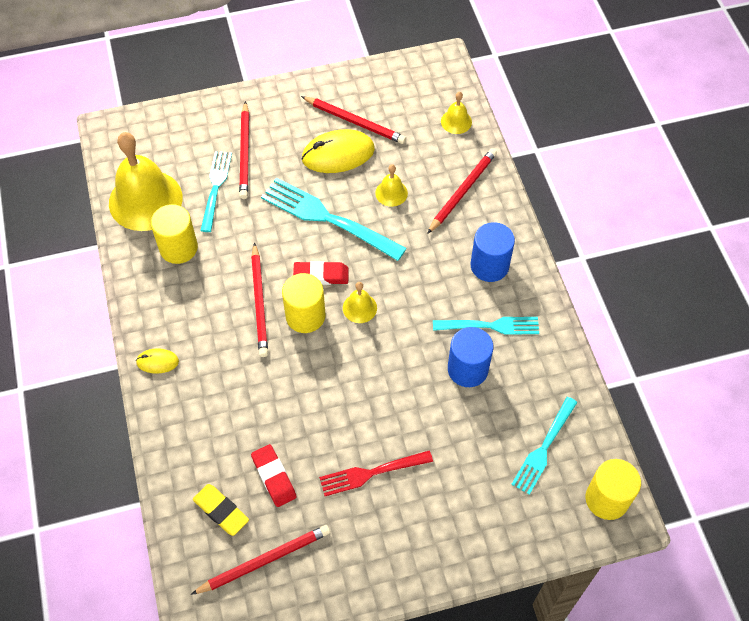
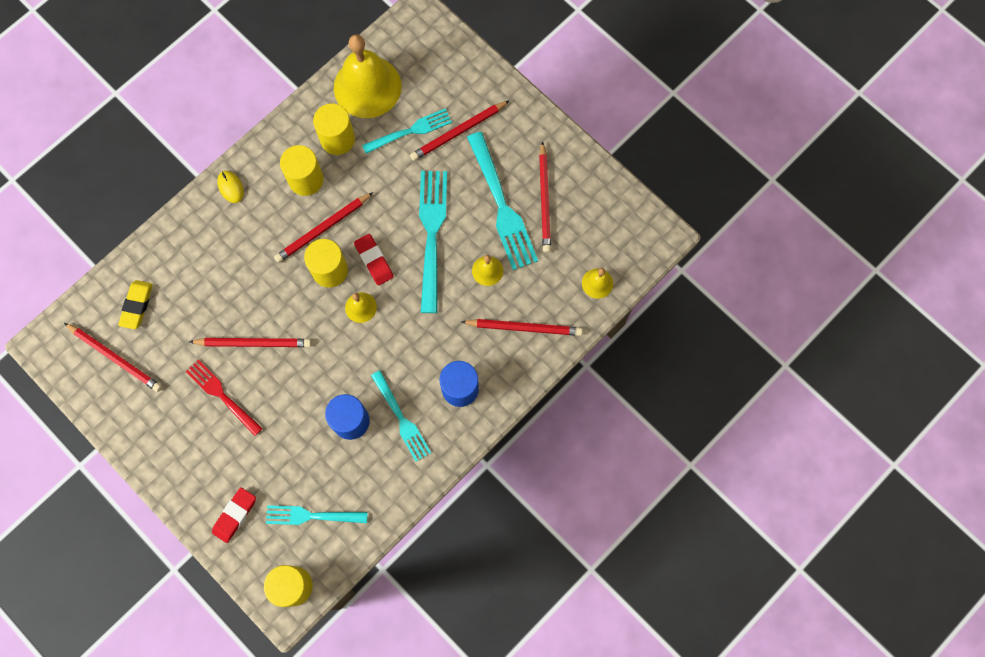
camera: 60 degrees right, 15 degrees up
(199, 293) = (306, 179): none -> yellow cylinder
(274, 477) = (182, 327): red eraser -> red eraser (235, 515)
(334, 418) = (253, 343): none -> red pencil
(338, 154) = (502, 206): yellow mouse -> turquoise fork

